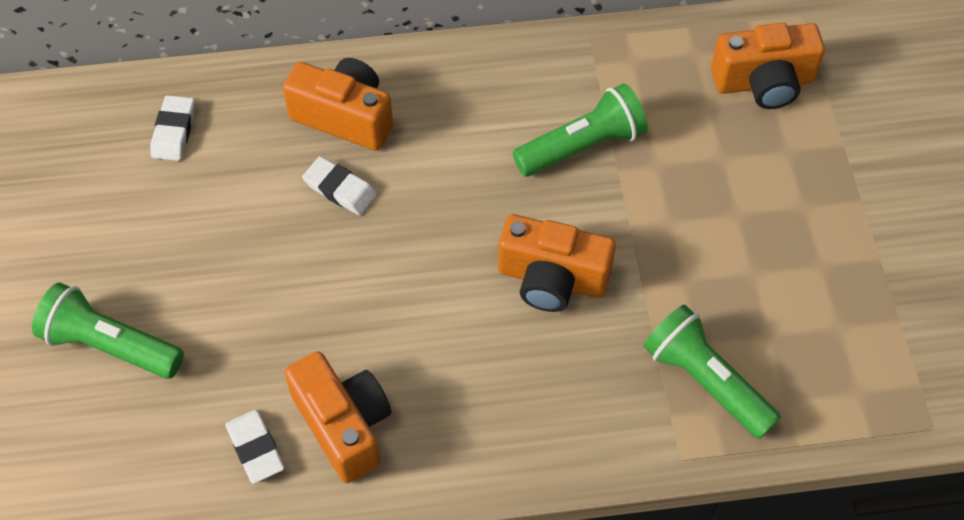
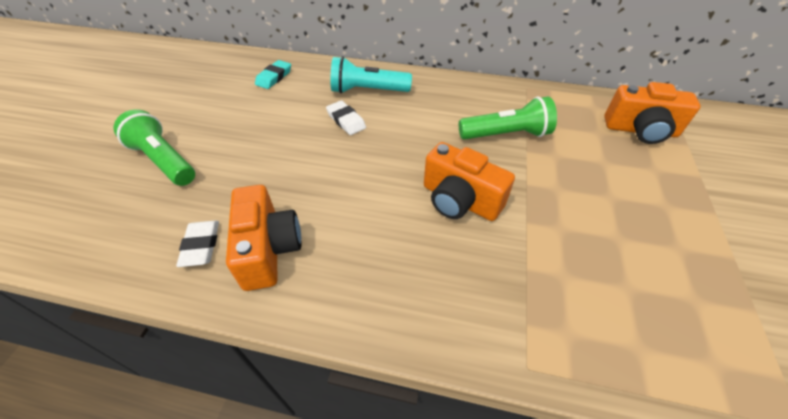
camera: 20 degrees right, 10 degrees down
(174, 131) = (274, 77): white eraser -> turquoise eraser
(345, 117) = (367, 91): orange camera -> turquoise flashlight
(705, 381) = (564, 307): green flashlight -> none

